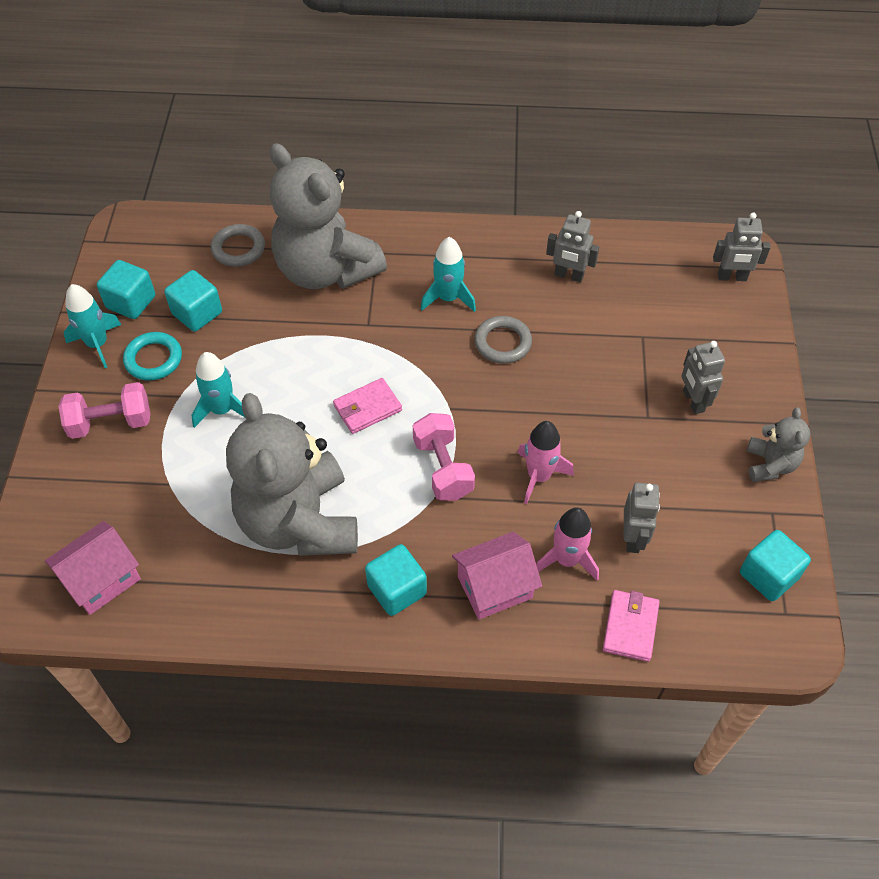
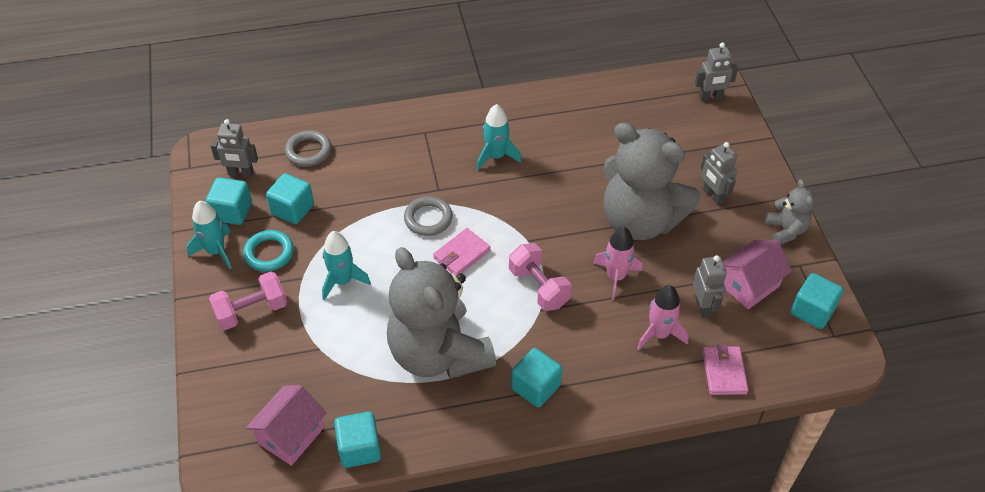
camera: 15 degrees left, 5 degrees down
(171, 614) = (359, 449): none -> turquoise cube
(326, 270) = (388, 154): grey teddy bear -> grey teddy bear (640, 221)
(495, 587) = (611, 367): pink house -> pink house (749, 285)
(503, 343) = (551, 182): grey ring -> grey ring (428, 219)
(569, 275) = (585, 120): grey robot -> grey robot (241, 173)

